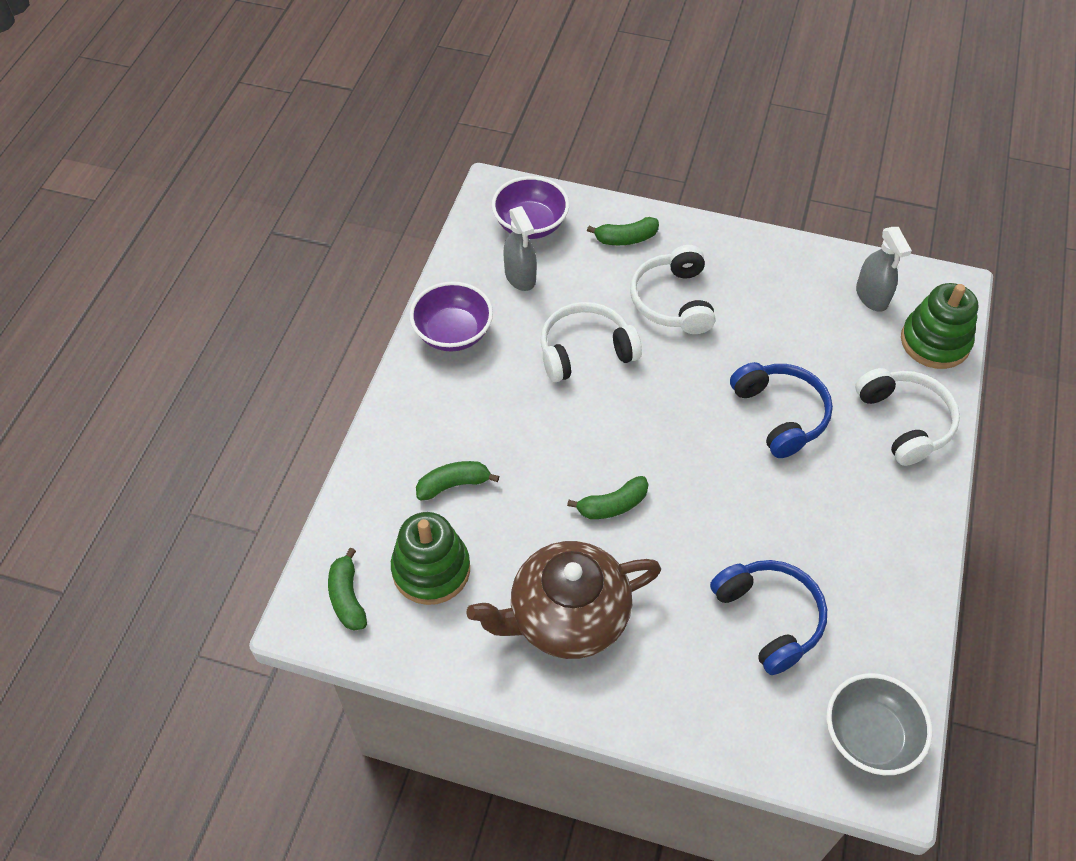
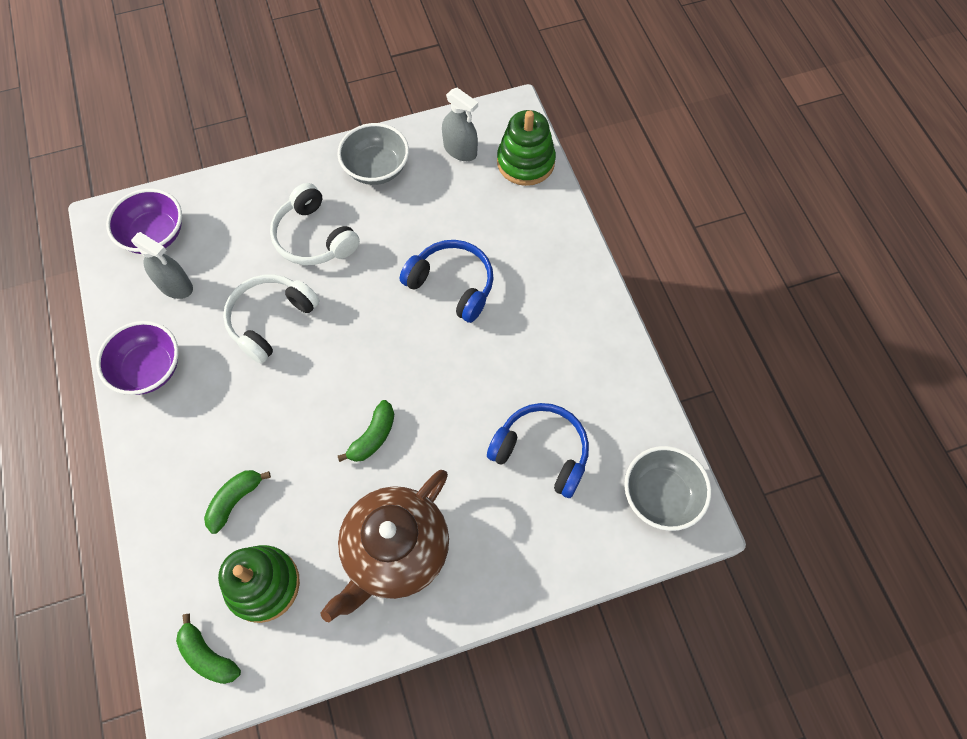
camera: 35 degrees left, 10 degrees up
(626, 238) = (243, 204): green banana -> none
(774, 271) = (376, 168): none -> grey bowl
(904, 422) = (542, 238): white headphones -> none

